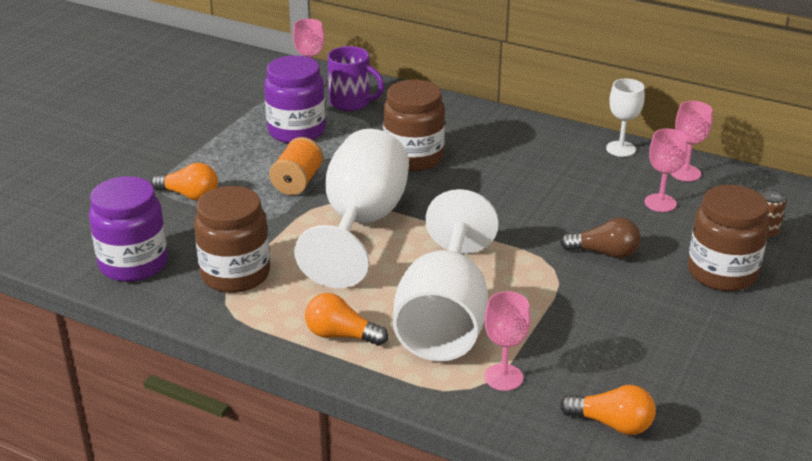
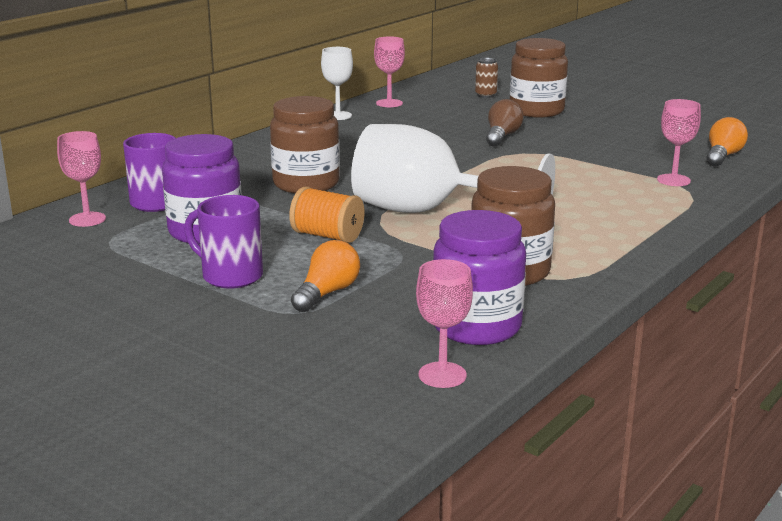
camera: 80 degrees left, 10 degrees down
(216, 154) = (230, 276): none -> purple mug
(341, 335) = (619, 230): orange light bulb -> none
(444, 319) = (594, 192): white goblet -> none
(660, 203) = (432, 114): pink goblet -> pink goblet (442, 375)

